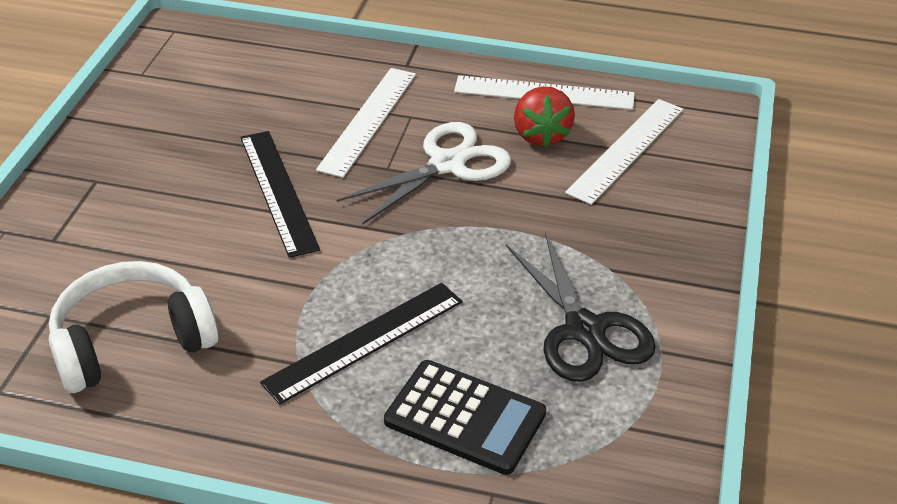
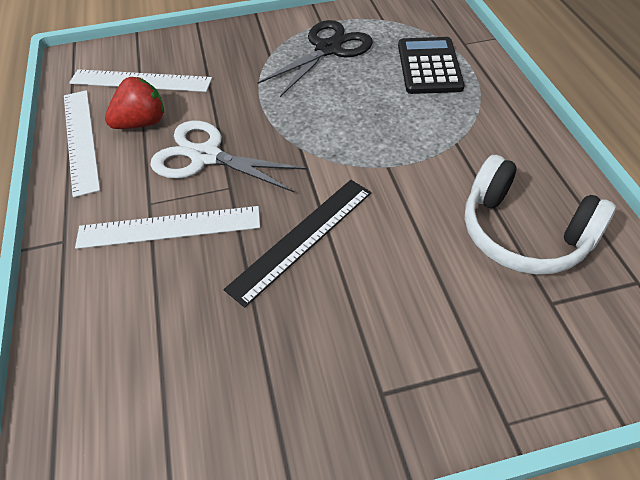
camera: 115 degrees left, 10 degrees up
(364, 341) = (412, 123): black ruler -> none

